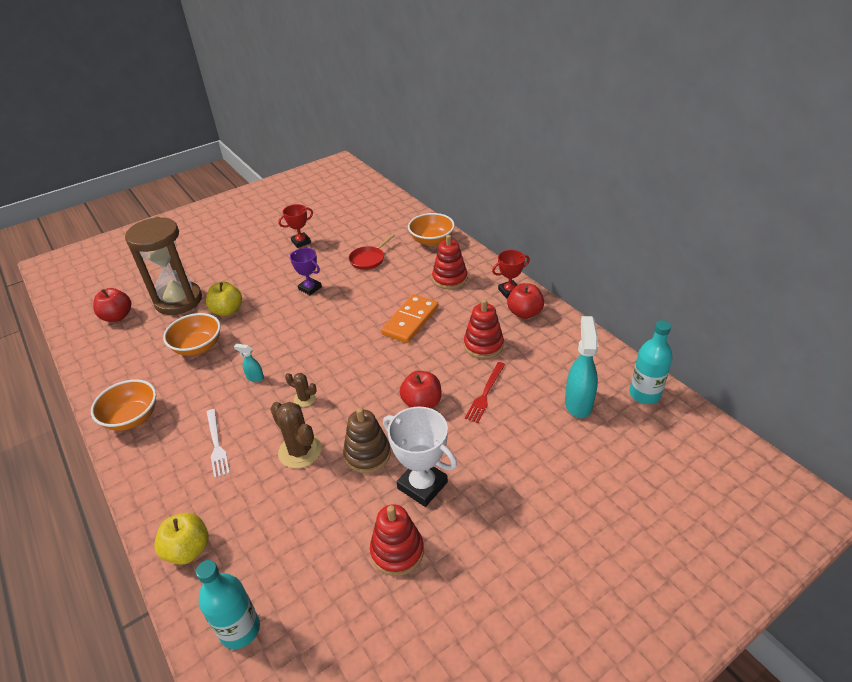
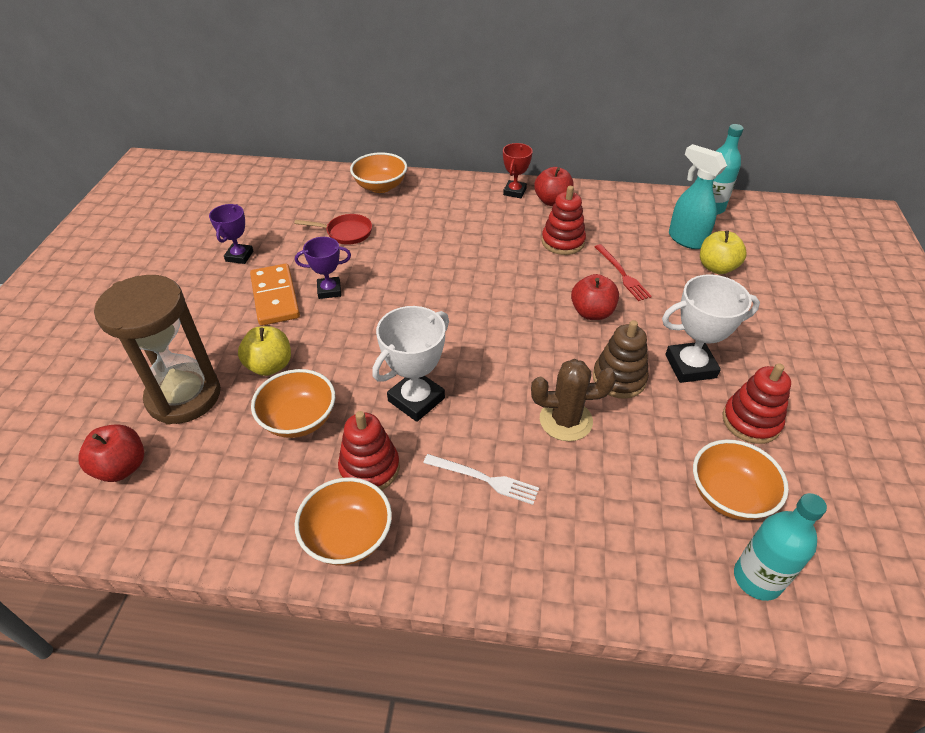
camera: 50 degrees left, 5 degrees up
(188, 550) = (617, 575): yellow apple -> yellow apple (716, 267)
(255, 378) = (416, 399): turquoise spray bottle -> white trophy
(301, 242) = (239, 256): red trophy -> purple trophy
(305, 399) = (495, 380): brown cactus -> none
(306, 575) = (729, 495): none -> orange bowl
(369, 259) = (346, 233): red pan -> red pan turned 75 degrees counterclockwise
(410, 321) = (475, 259): orange domino -> orange domino (275, 297)
(449, 279) = (450, 208): red stacking toy -> red stacking toy (369, 468)

